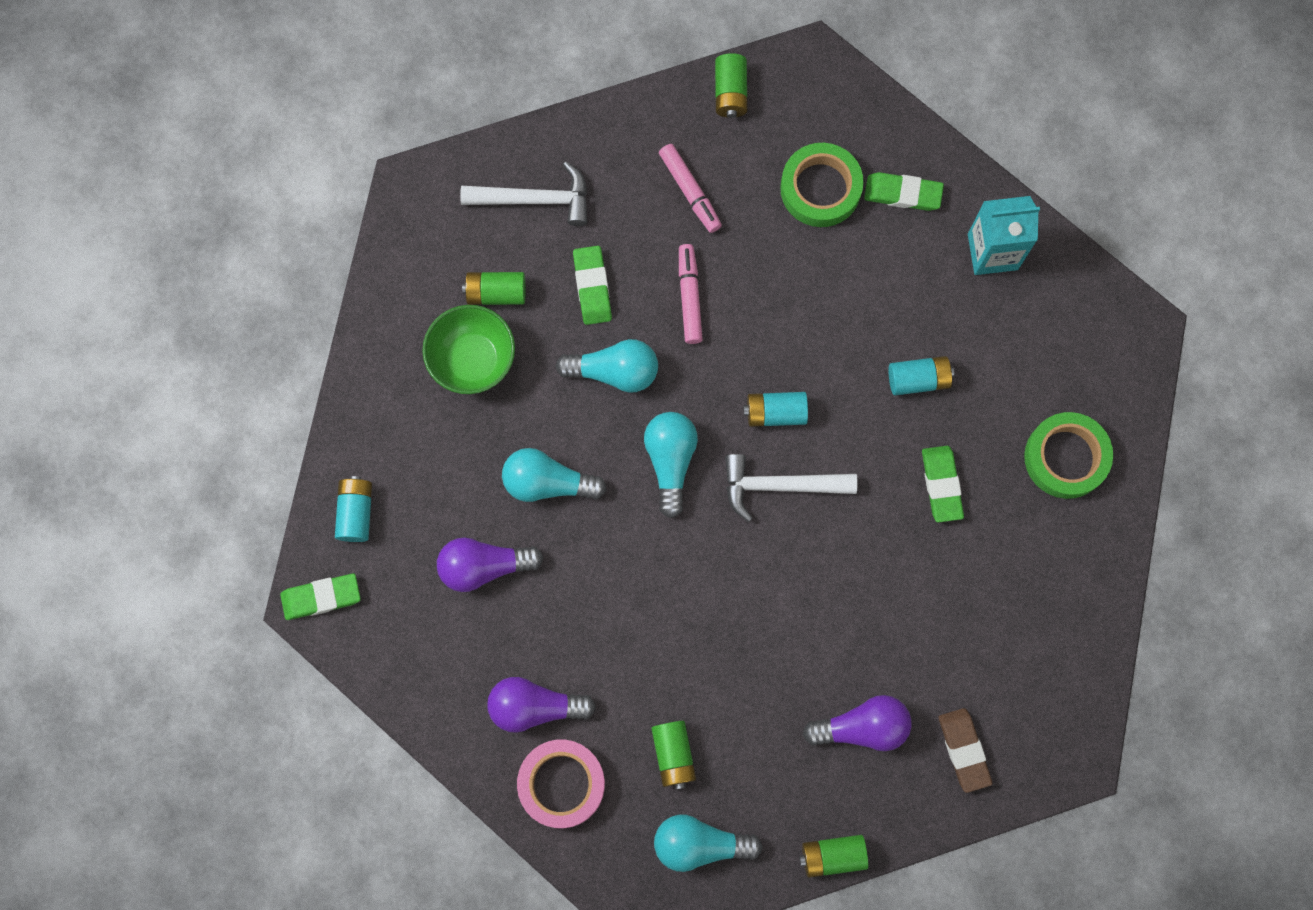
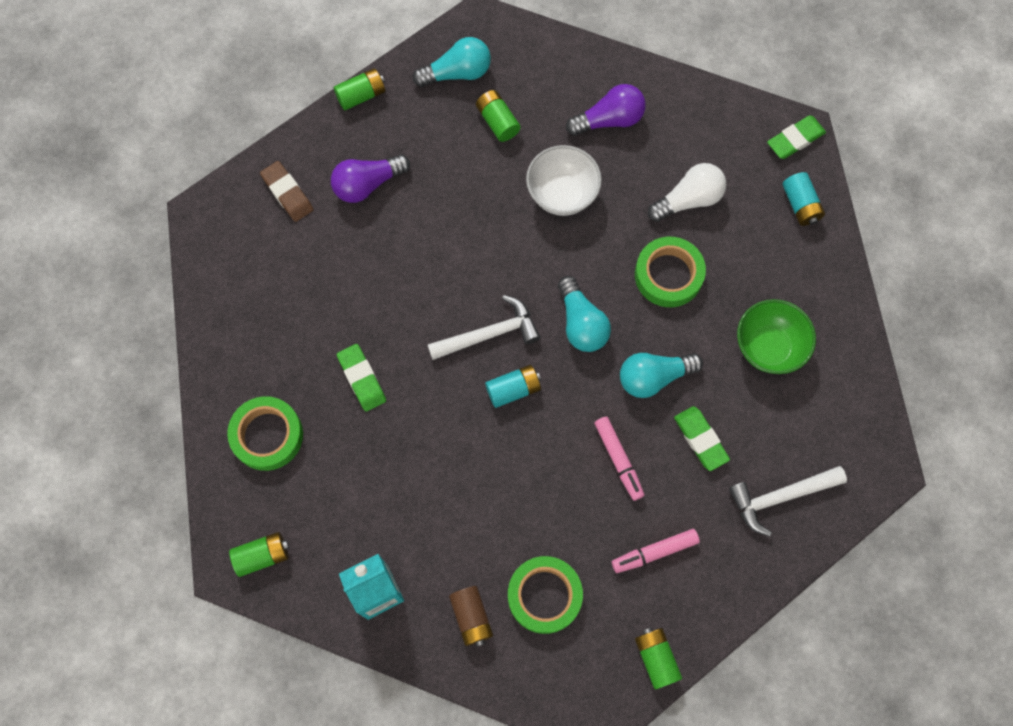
camera: 160 degrees right, 5 degrees down
(484, 566) = (688, 200): purple light bulb -> white light bulb
(496, 293) = (775, 406): green battery -> green battery (262, 555)
(547, 482) = (668, 275): turquoise light bulb -> green tape
(561, 784) = (569, 78): pink tape -> none
(631, 628) = (562, 194): none -> white bowl
(690, 191) = (654, 552): pink marker -> pink marker turned 60 degrees counterclockwise
(903, 193) = (471, 617): green eraser -> brown battery
(918, 379) = (407, 457): turquoise battery -> none

